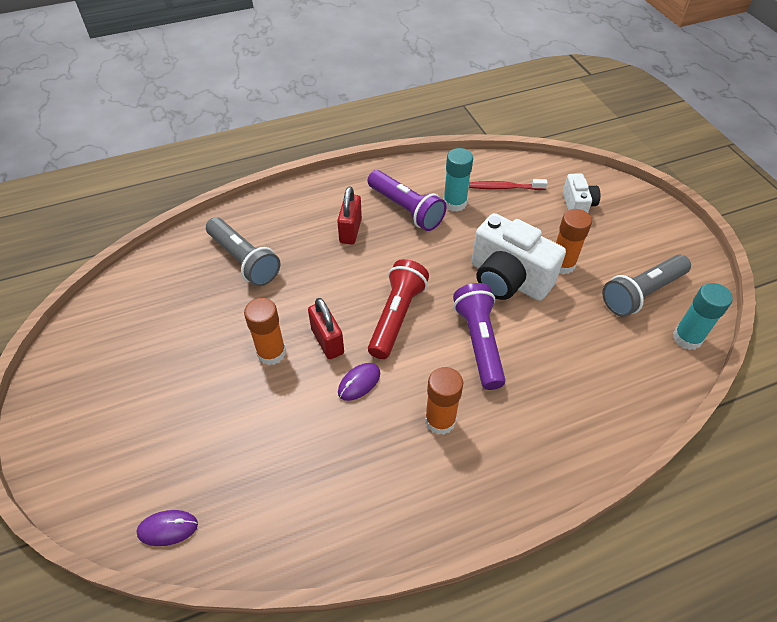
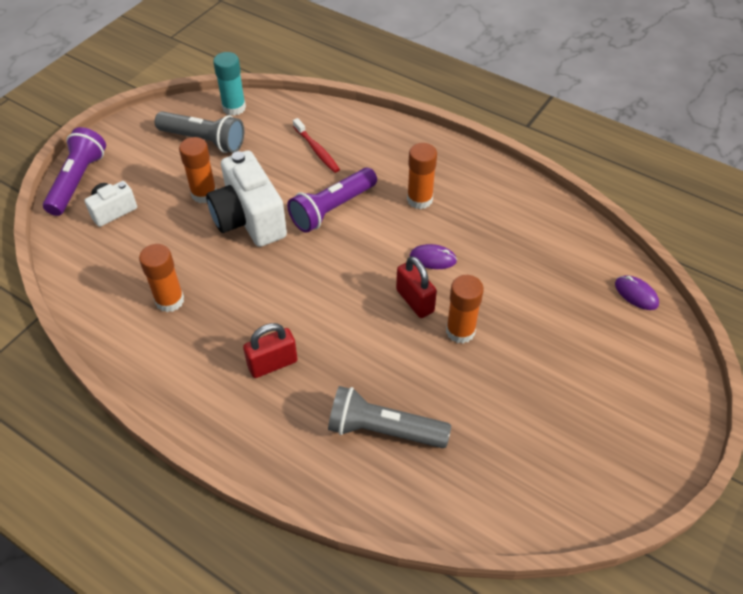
camera: 125 degrees left, 0 degrees up
(244, 260) = (384, 430): grey flashlight -> grey flashlight turned 90 degrees counterclockwise
(327, 341) = (415, 301): red padlock -> red padlock turned 60 degrees counterclockwise
(396, 316) = (350, 270): red flashlight -> none
(406, 209) = (206, 335): purple flashlight -> purple flashlight (77, 181)
(454, 203) = (170, 300): turquoise glue stick -> orange glue stick
(504, 187) = (118, 272): red toothbrush -> red toothbrush (317, 150)
(508, 279) = (249, 219): white camera -> white camera turned 150 degrees clockwise

